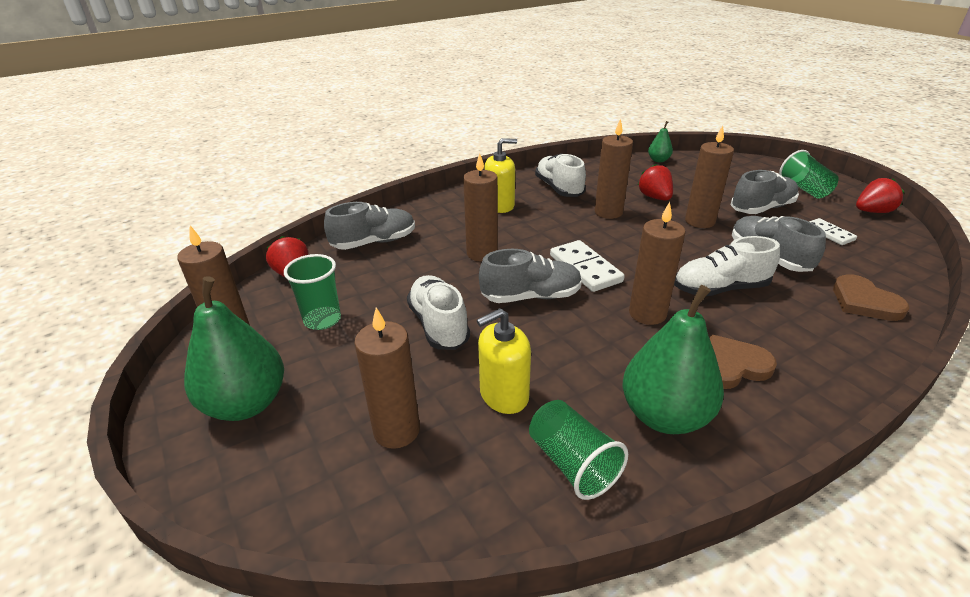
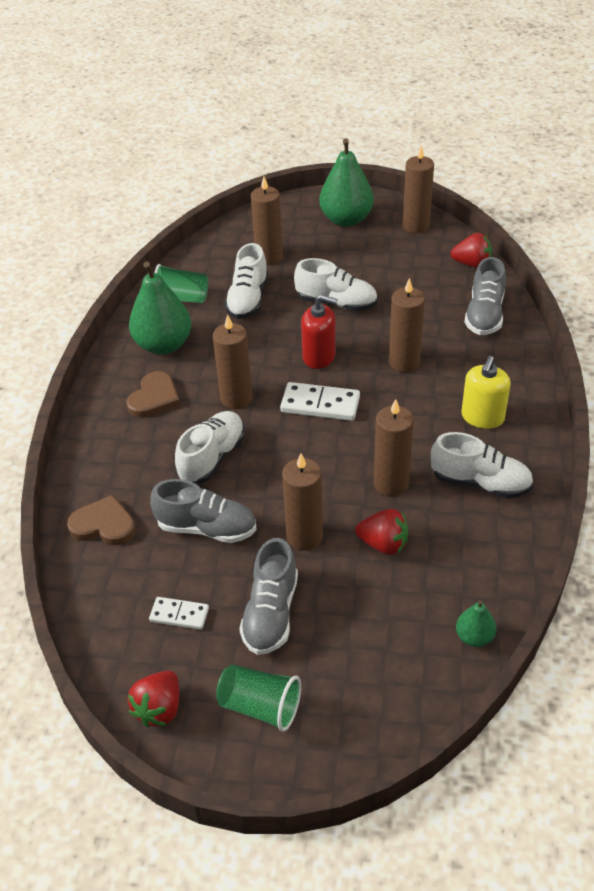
camera: 130 degrees right, 10 degrees up
(322, 320) = (397, 261): green cup -> none
(504, 395) = (248, 299): yellow soap dispenser -> white shoe
(531, 296) = (319, 356): grey shoe -> red soap dispenser

